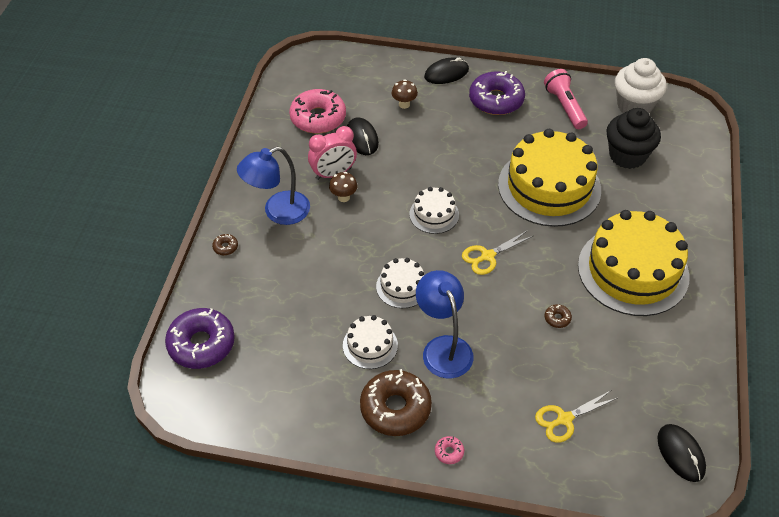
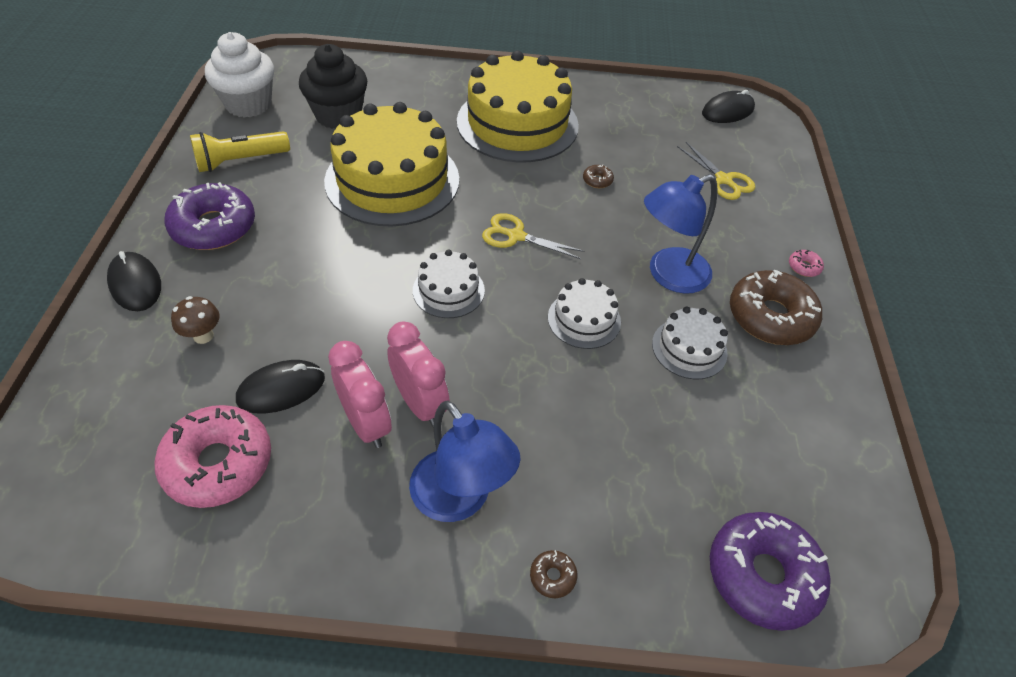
camera: 100 degrees left, 0 degrees up
(343, 197) = (420, 403): brown mushroom -> pink clock
(487, 256) = (516, 236): yellow scissors -> yellow scissors turned 150 degrees clockwise
(565, 106) = (240, 161): pink flashlight -> yellow flashlight

